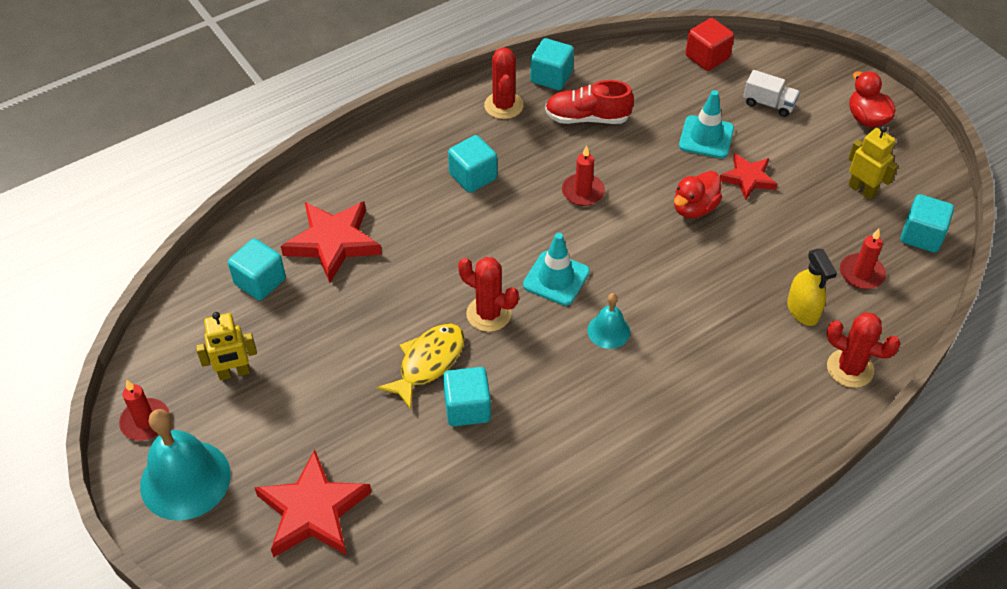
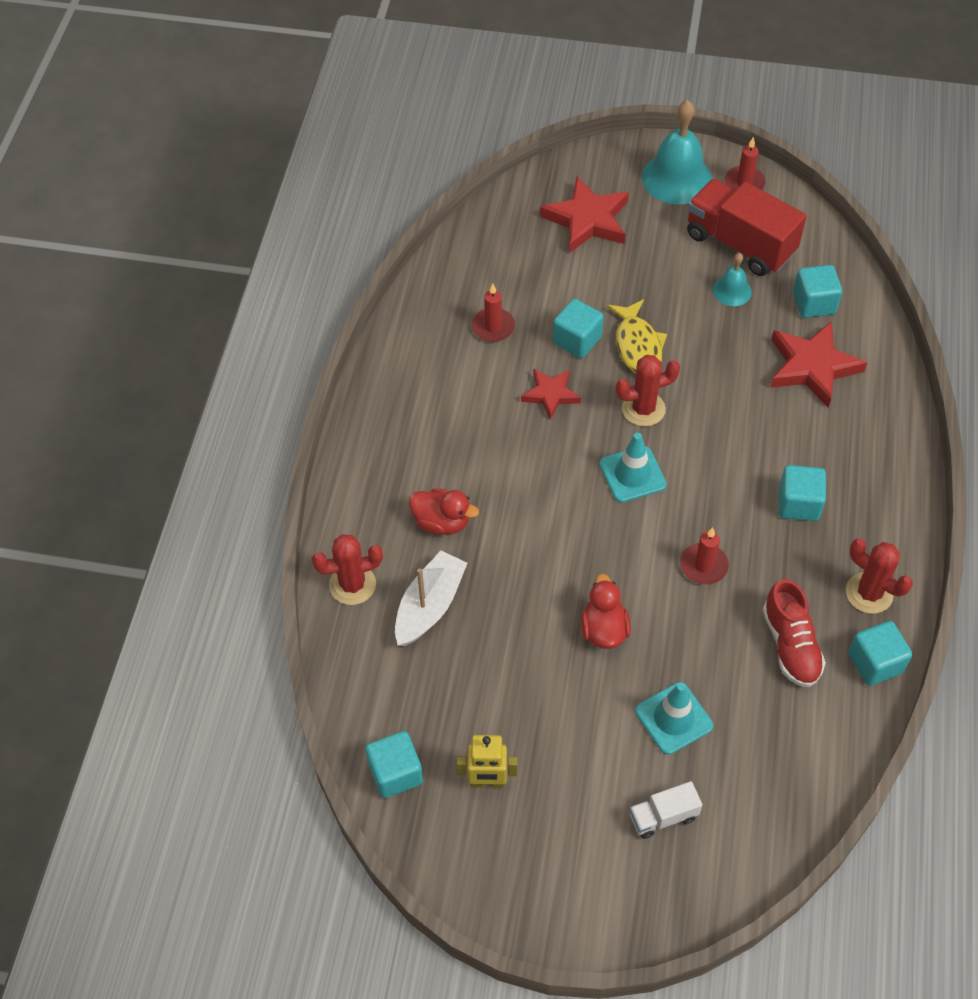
camera: 135 degrees right, 5 degrees up
(234, 373) = (740, 244): yellow robot -> red truck
(587, 118) = (790, 645): red shoe -> red shoe turned 120 degrees clockwise
(608, 331) = (550, 466): turquoise bell -> turquoise bell (732, 291)
(707, 57) = (779, 827): red cube -> none
(748, 178) = (593, 703): red star -> red star (550, 394)
(802, 310) = (430, 606): yellow spray bottle -> white boat
(861, 273) = (414, 684): red candle -> red candle (493, 327)
(866, 118) = (559, 886): red duck -> red duck (442, 522)

